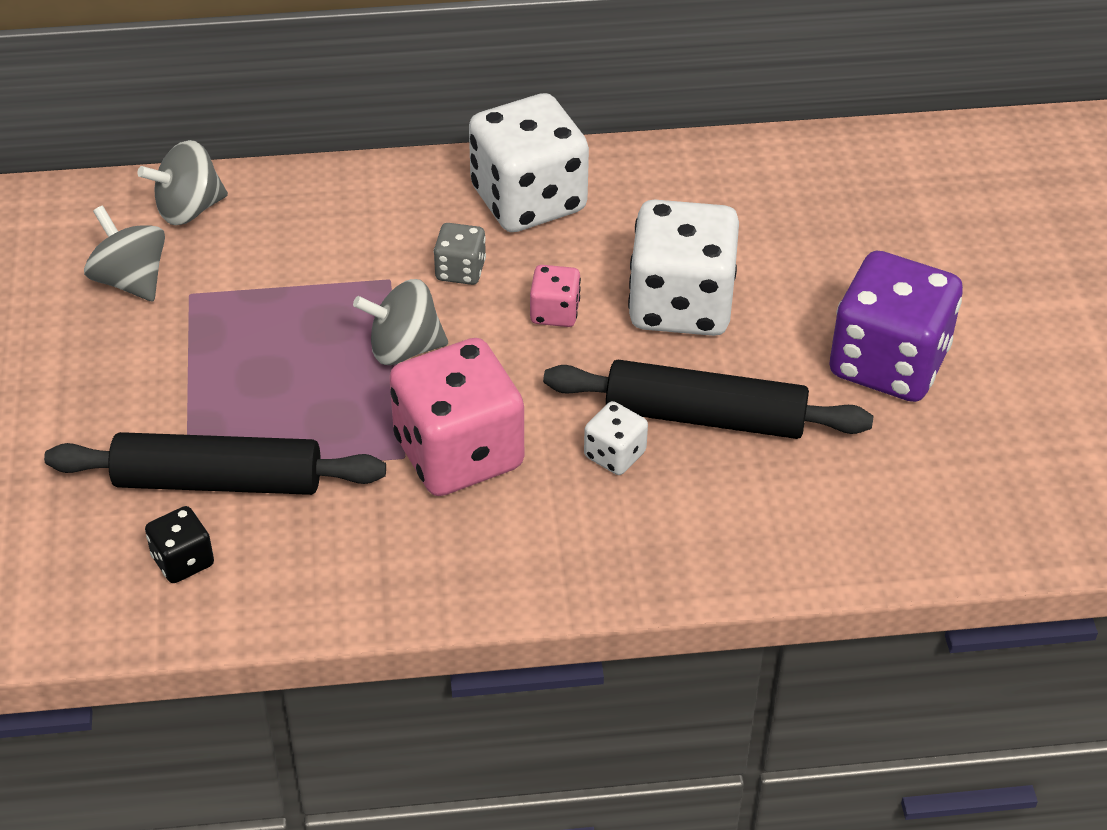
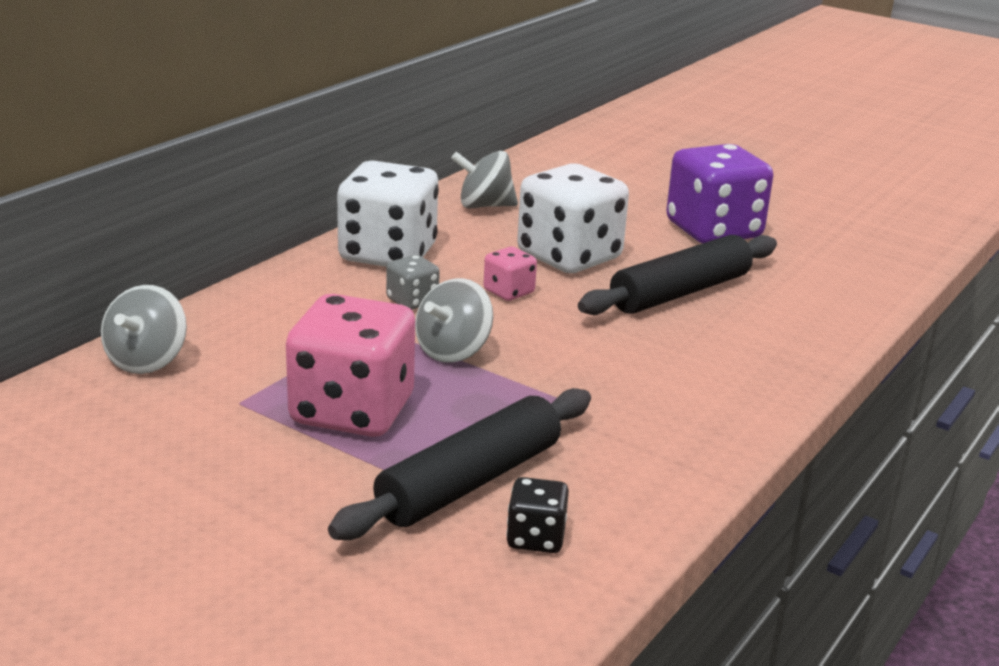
camera: 50 degrees left, 20 degrees down
(130, 280) = (175, 418): grey spinning top -> grey spinning top (484, 206)
(458, 453) = (590, 379): pink dice -> pink dice (352, 411)
(614, 454) = (672, 331): white dice -> none

